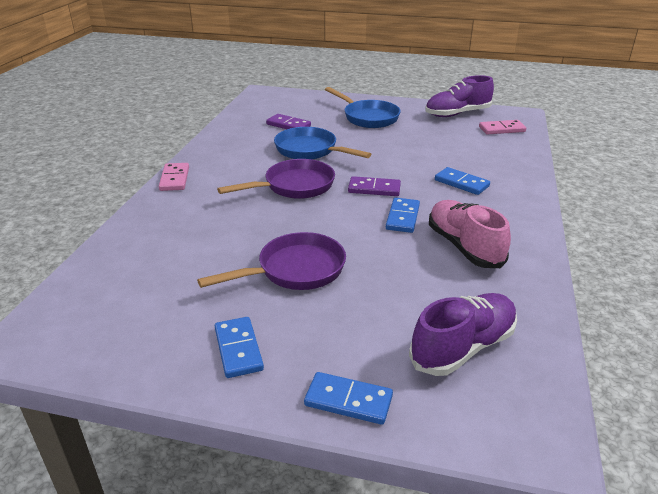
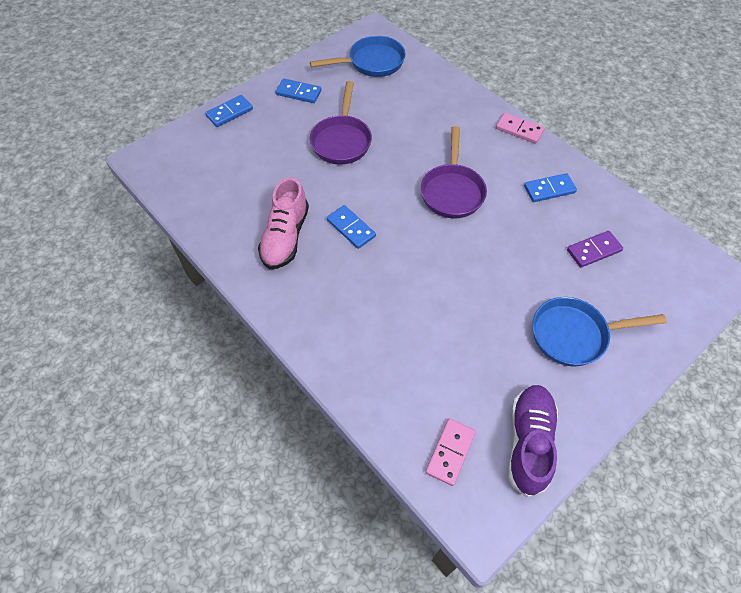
camera: 125 degrees right, 25 degrees up
(310, 150) = (516, 236): blue pan -> blue pan (372, 62)
(374, 189) = (407, 238): purple domino -> none
(461, 183) = (366, 306): blue domino -> blue domino (549, 189)
(463, 347) = (212, 171): purple shoe -> none
(464, 247) = (285, 237): pink shoe -> pink shoe turned 90 degrees clockwise

